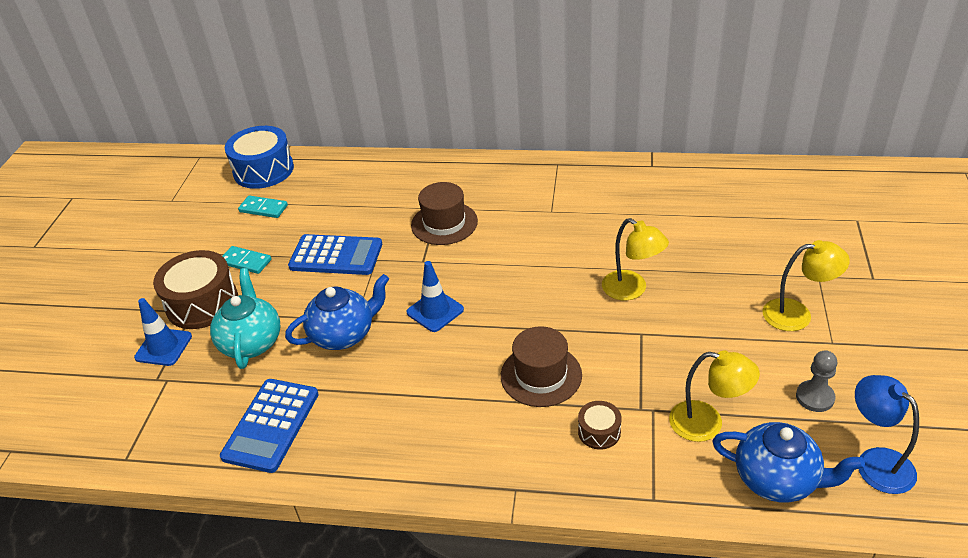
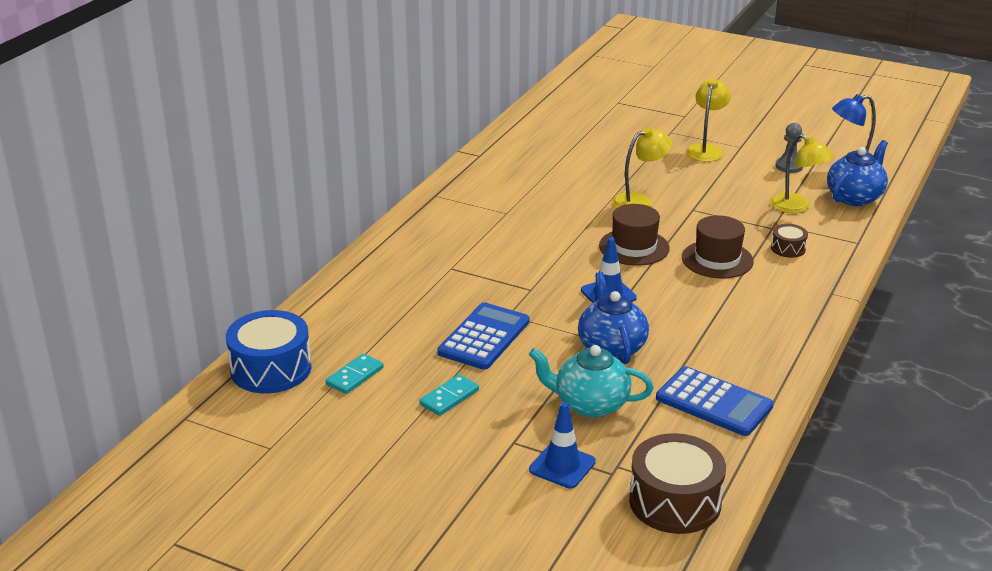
camera: 75 degrees left, 10 degrees down
(202, 303) = (503, 434): brown drum -> brown drum (675, 502)
(444, 223) = (480, 268): brown hat -> brown hat (634, 247)
(707, 423) = (797, 207): yellow lamp -> yellow lamp turned 105 degrees clockwise

